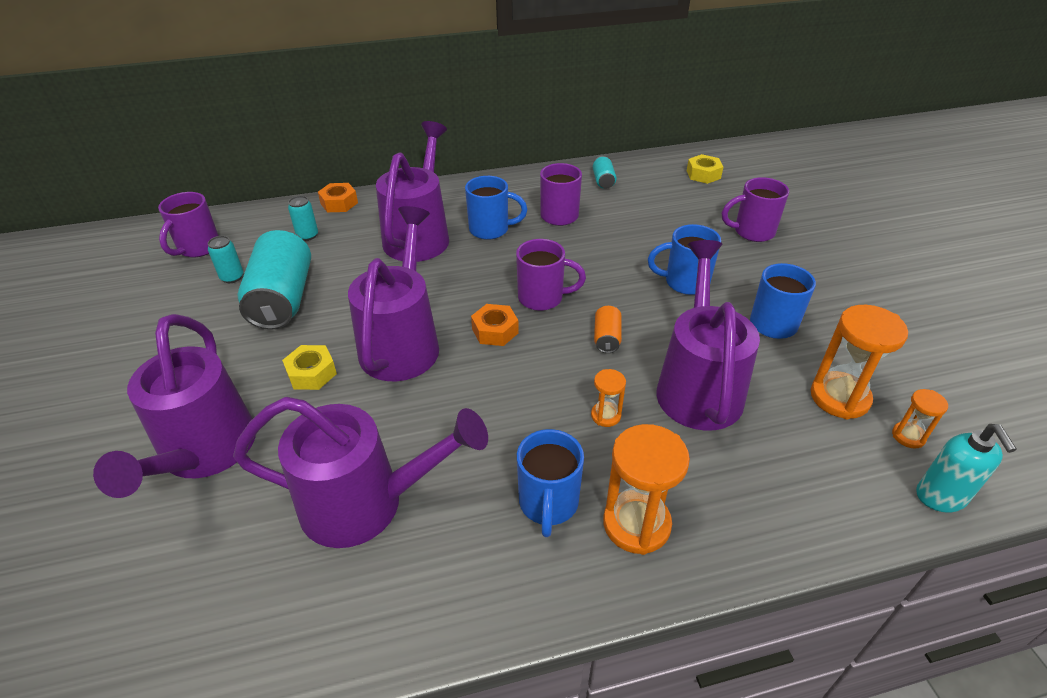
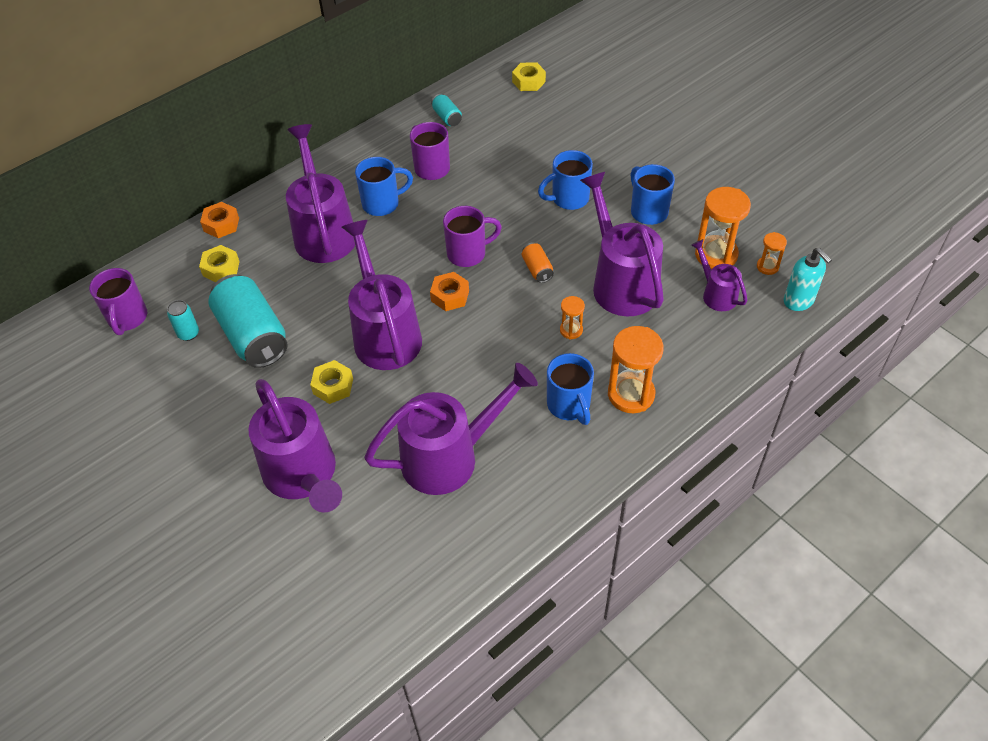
camera: 25 degrees left, 10 degrees up
(307, 236) = (221, 268): turquoise can -> yellow nut
(752, 232) = (596, 131): purple mug -> none
(819, 443) = (716, 294): none -> purple watering can

